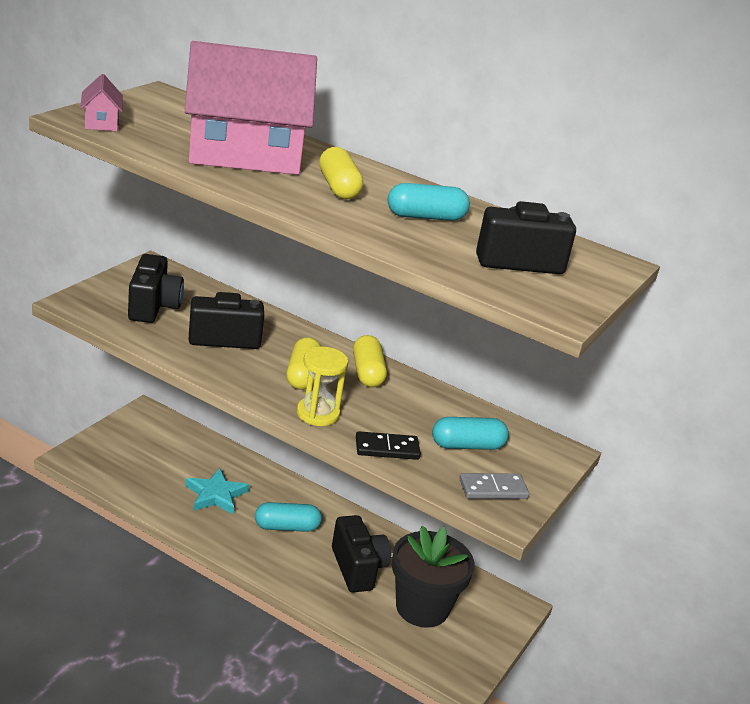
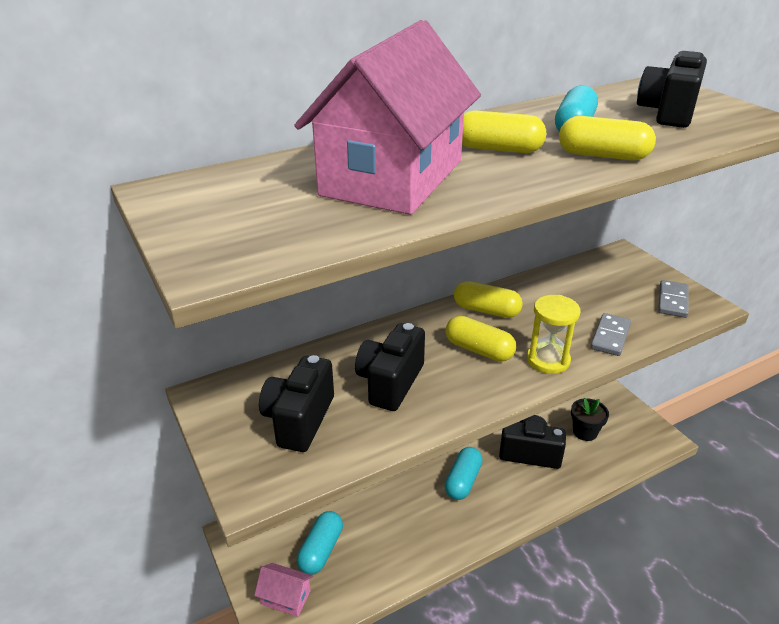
camera: 55 degrees left, 5 degrees up
(101, 122) = (240, 250): pink house -> pink house (286, 597)
(153, 307) = (299, 420): black camera -> black camera turned 105 degrees counterclockwise
(216, 495) = (397, 518): turquoise star -> none
(368, 228) = (603, 156): none -> yellow capsule
(387, 448) = (610, 336): black domino -> grey domino
(422, 607) = (585, 432): black flower pot -> black flower pot, size x0.55
(467, 445) = (610, 294): turquoise capsule -> turquoise capsule (321, 550)

